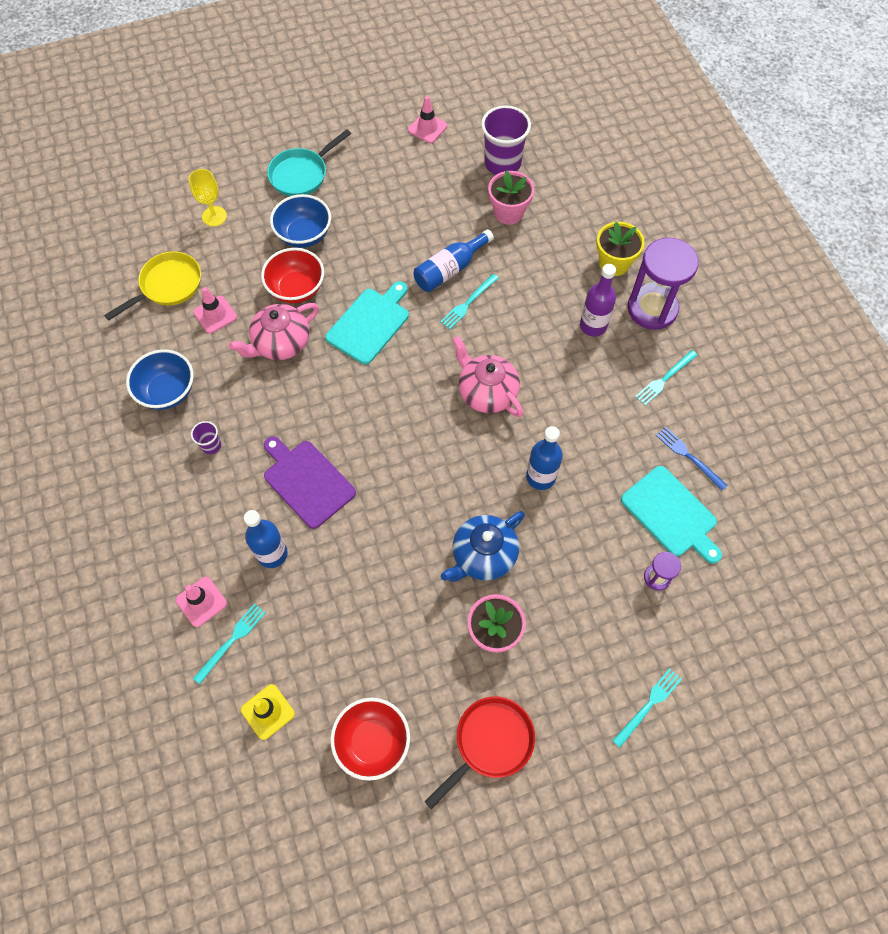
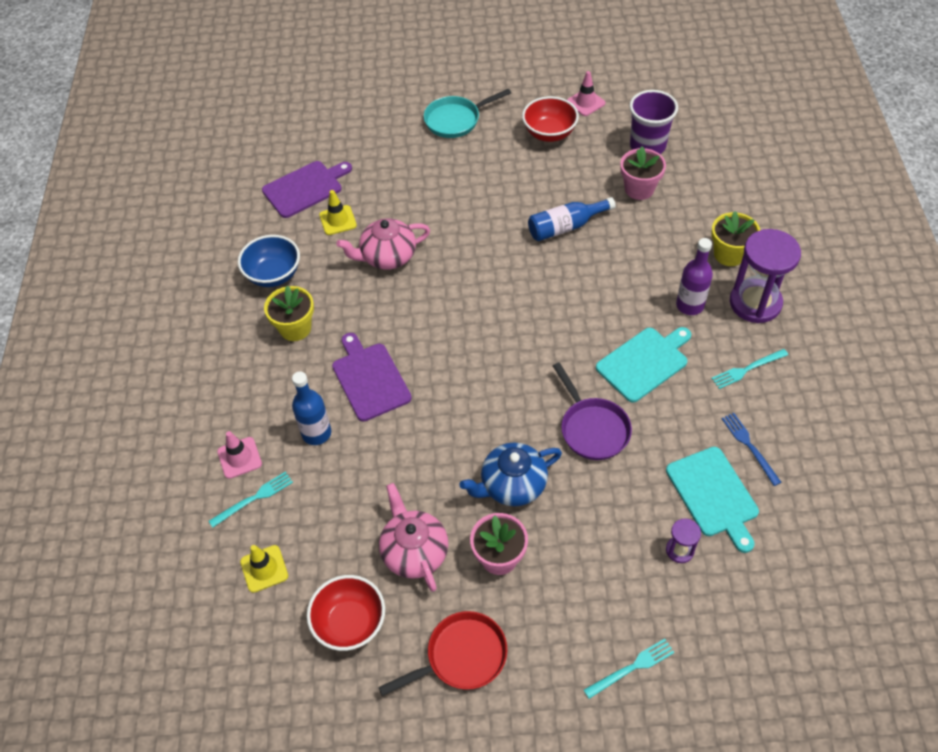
camera: 20 degrees right, 10 degrees down
(168, 286) = (305, 188): yellow pan -> purple cutting board
(211, 445) = (295, 328): purple cup -> yellow flower pot
(214, 216) = (366, 139): yellow goblet -> none
(215, 314) = (338, 220): pink traffic cone -> yellow traffic cone
(296, 289) = (417, 214): red bowl -> red bowl (549, 133)
(304, 235) = (440, 170): blue bowl -> none
(370, 323) = (474, 257): turquoise cutting board -> turquoise cutting board (644, 362)
(468, 303) = (573, 259): turquoise fork -> none
(486, 392) = (565, 341): pink teapot -> pink teapot (414, 551)
(540, 477) = (592, 428): blue bottle -> purple pan

